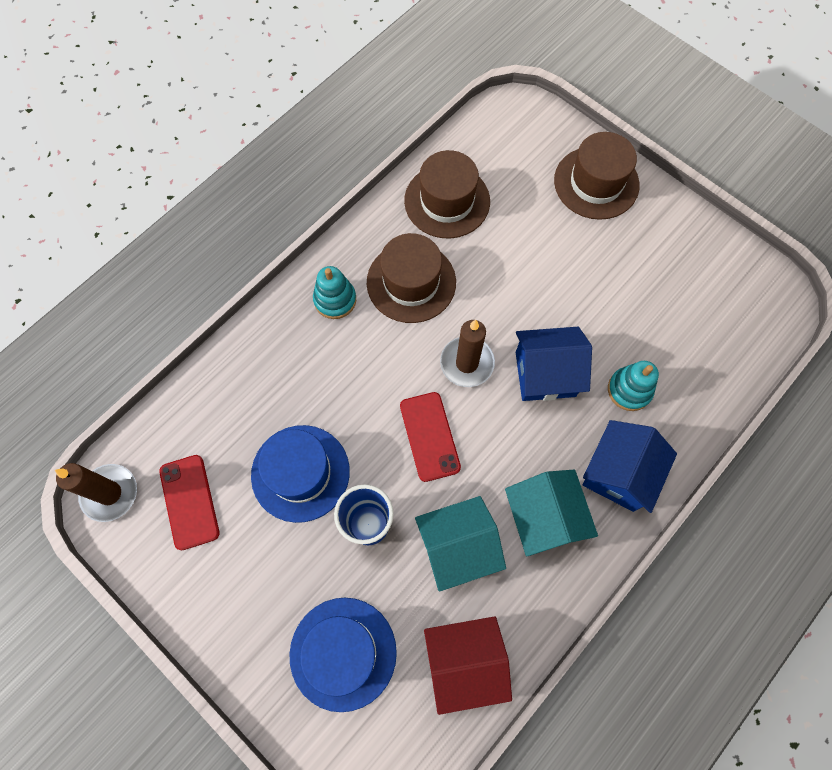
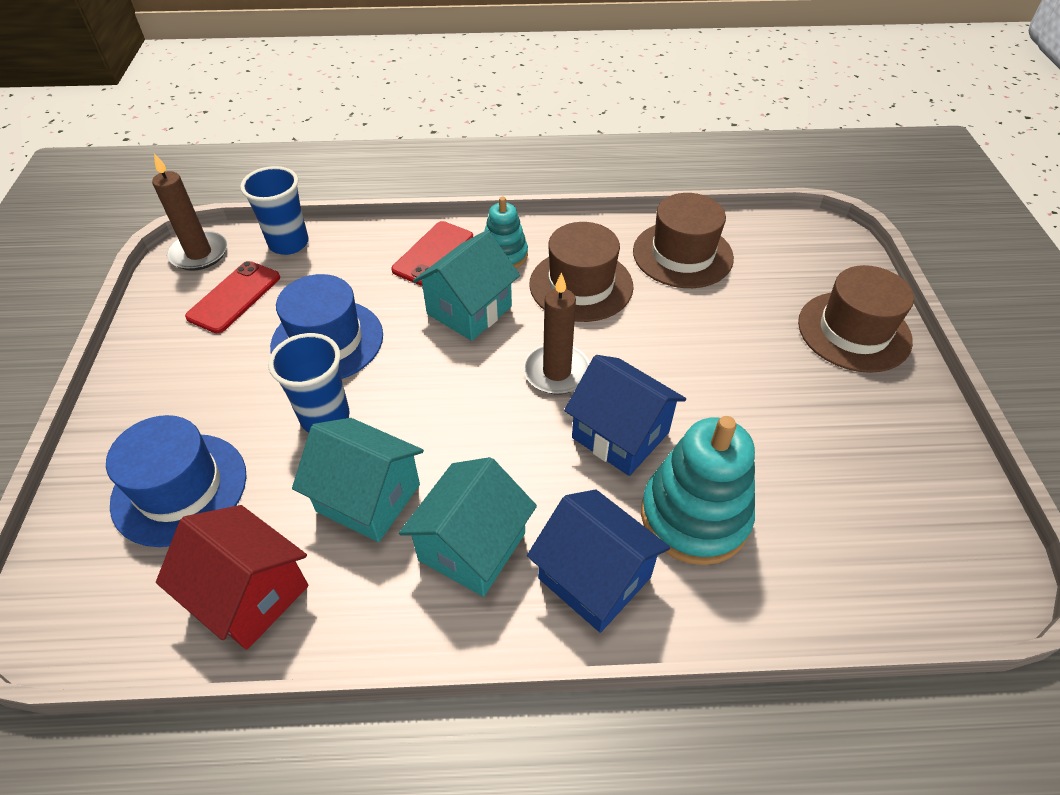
camera: 45 degrees right, 20 degrees down
(168, 424) = (289, 243): none -> blue cup
(363, 365) = (469, 310): none -> turquoise house
(429, 436) = (456, 397): red phone -> red phone (433, 253)
(618, 473) = (594, 578): blue house -> blue house turned 60 degrees clockwise
(629, 390) = (694, 516): turquoise stacking toy -> turquoise stacking toy, size x1.72

